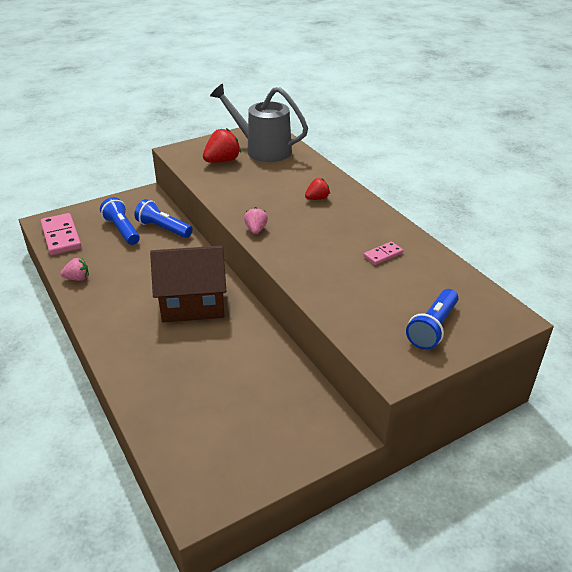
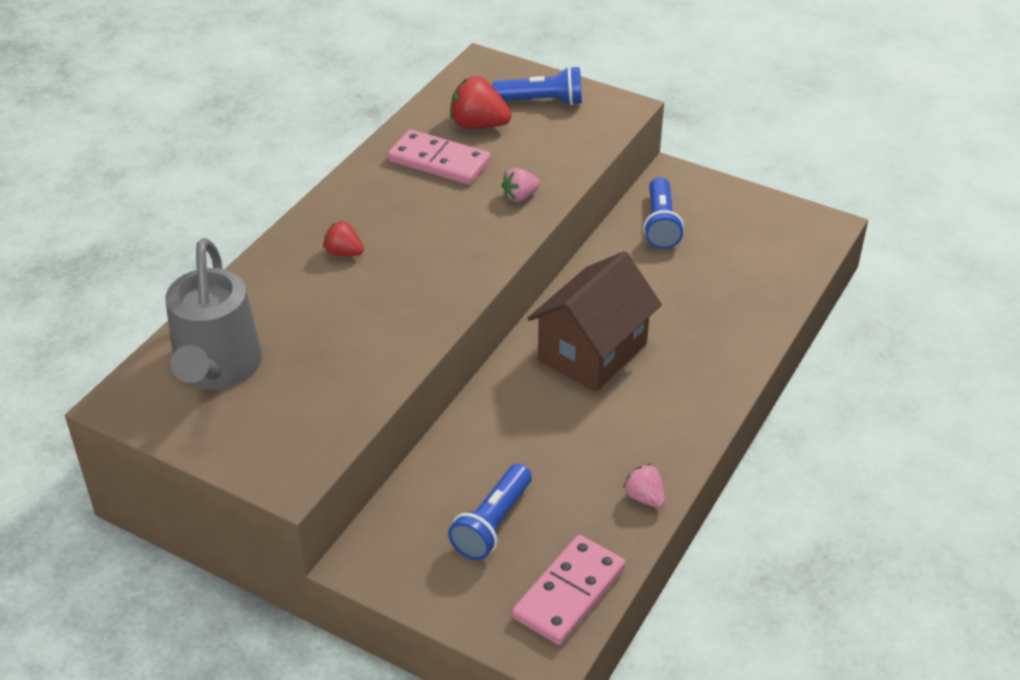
camera: 120 degrees left, 5 degrees up
(163, 228) = (451, 475): blue flashlight -> blue flashlight (660, 225)
(193, 304) = (592, 352): brown house -> brown house turned 75 degrees clockwise
(222, 161) = (291, 399): red strawberry -> red strawberry (478, 125)
(256, 230) = (469, 277): pink strawberry -> pink strawberry (520, 196)
(383, 255) = (439, 161): pink domino -> pink domino, size x1.91

